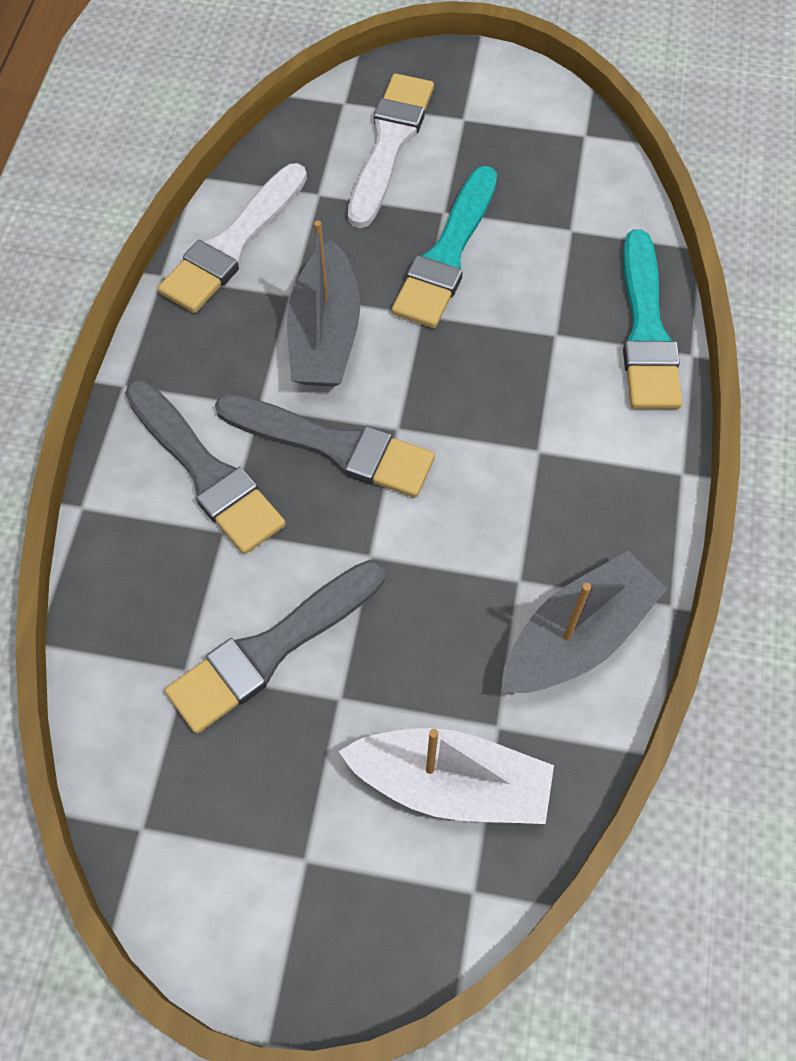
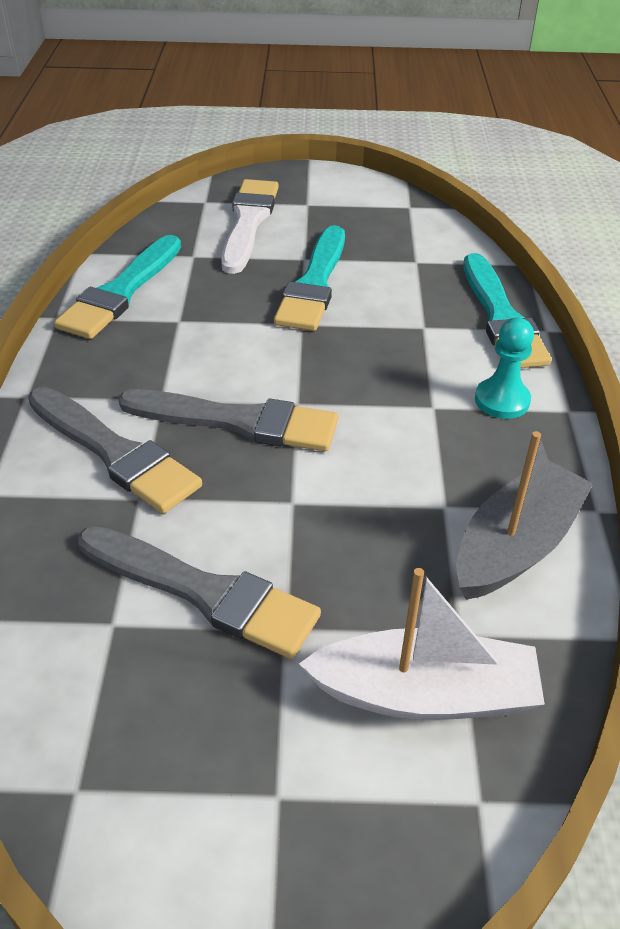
camera: 10 degrees left, 20 degrees down
(233, 244) = (121, 292): white brush -> turquoise brush
(271, 649) = (204, 592): grey brush -> grey brush turned 105 degrees counterclockwise
(325, 334) = (215, 344): grey boat -> none
(614, 451) = (502, 400): none -> turquoise pawn

